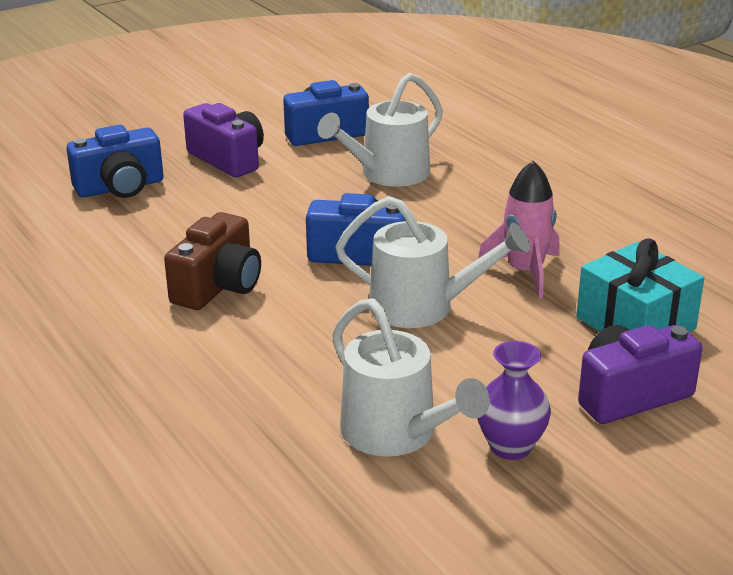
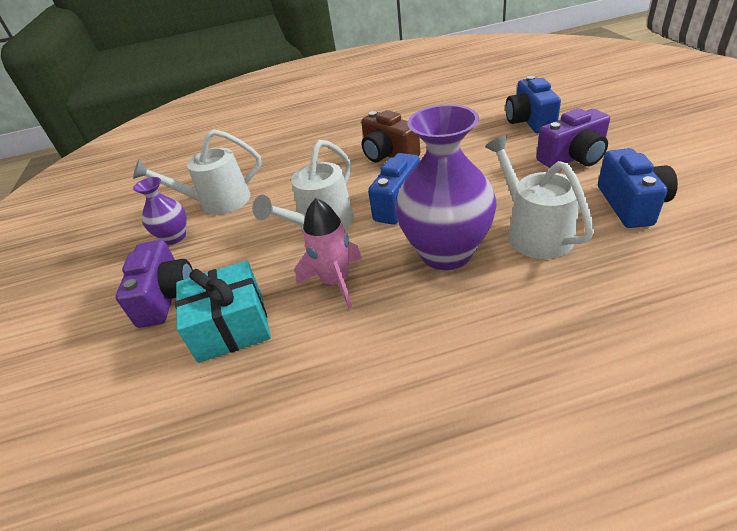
camera: 115 degrees right, 10 degrees up
(442, 215) = (446, 253): none -> purple vase

